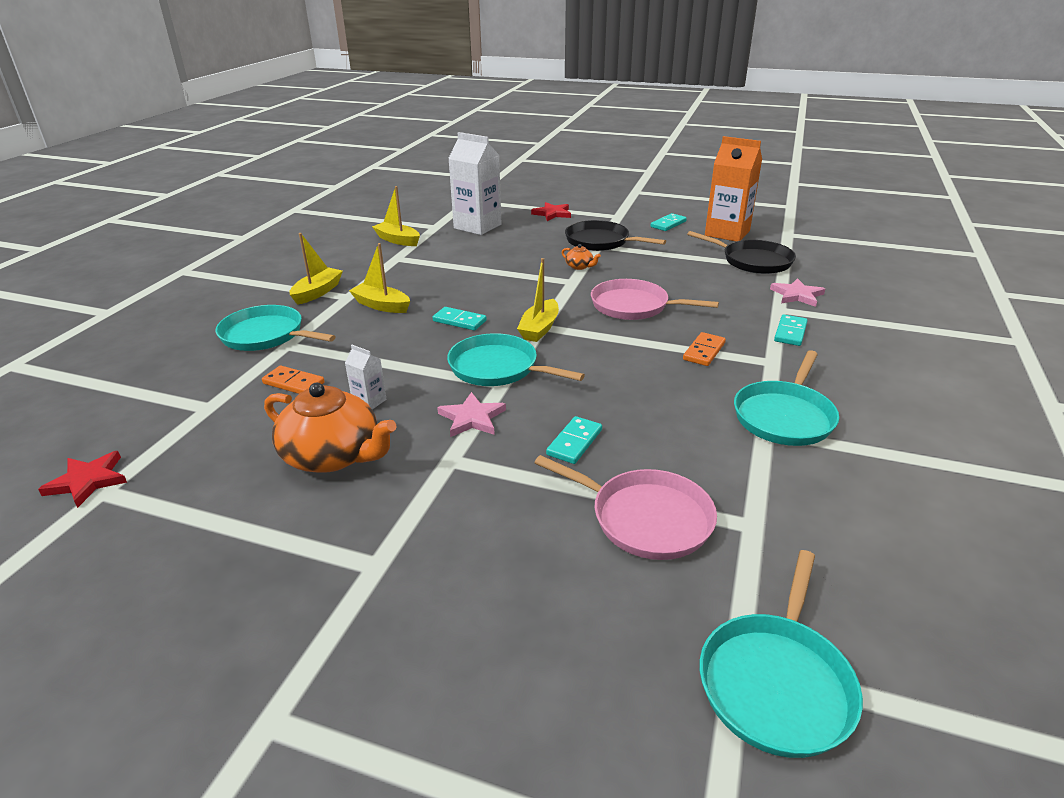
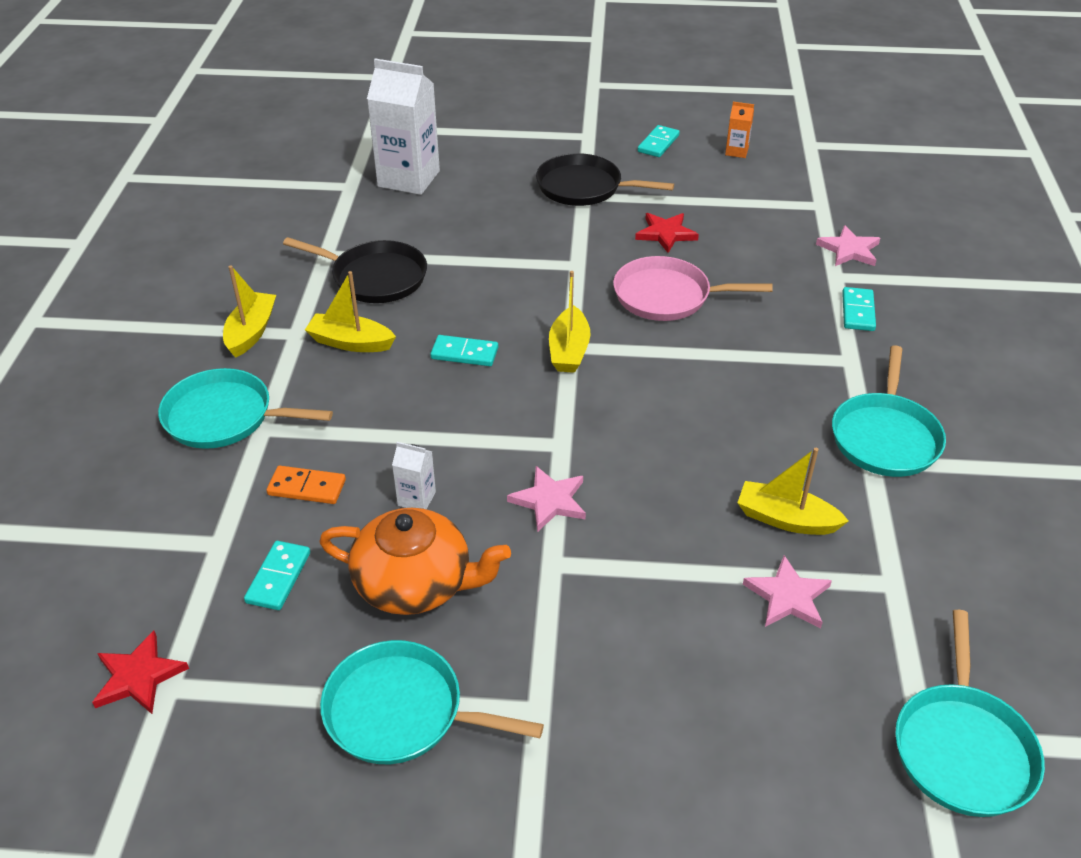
camera: 15 degrees left, 10 degrees up
(398, 240) = (310, 219): yellow boat -> yellow boat (786, 519)
(497, 368) = (545, 421): turquoise pan -> turquoise pan (401, 711)
(552, 213) = (499, 141): red star -> red star (666, 234)
(574, 442) = (678, 513): turquoise domino -> turquoise domino (278, 577)
(579, 266) = (575, 237): orange teapot -> none
(646, 518) = (788, 596): pink pan -> pink star
(704, 351) = (772, 356): orange domino -> none
(727, 233) = (736, 151): orange carton -> orange carton, size x0.44
(753, 261) = (783, 198): black pan -> black pan (375, 277)

